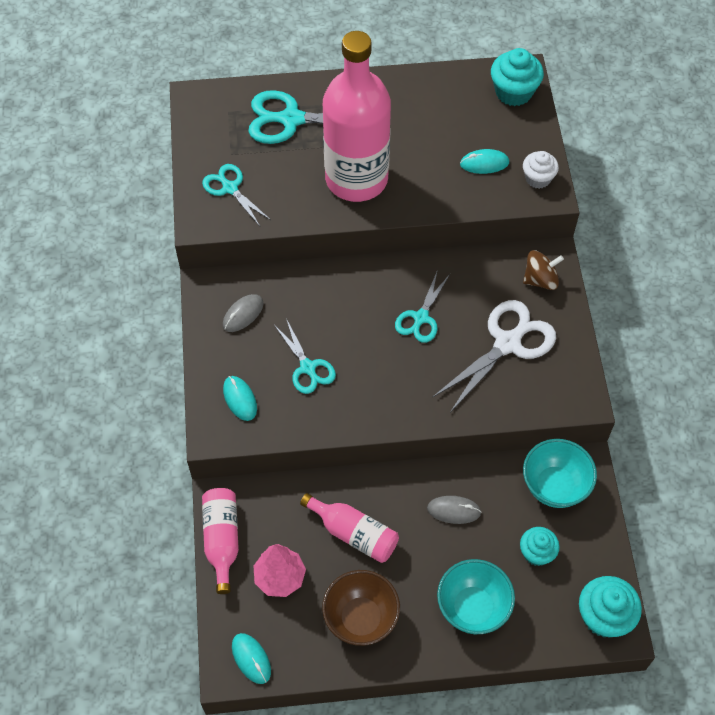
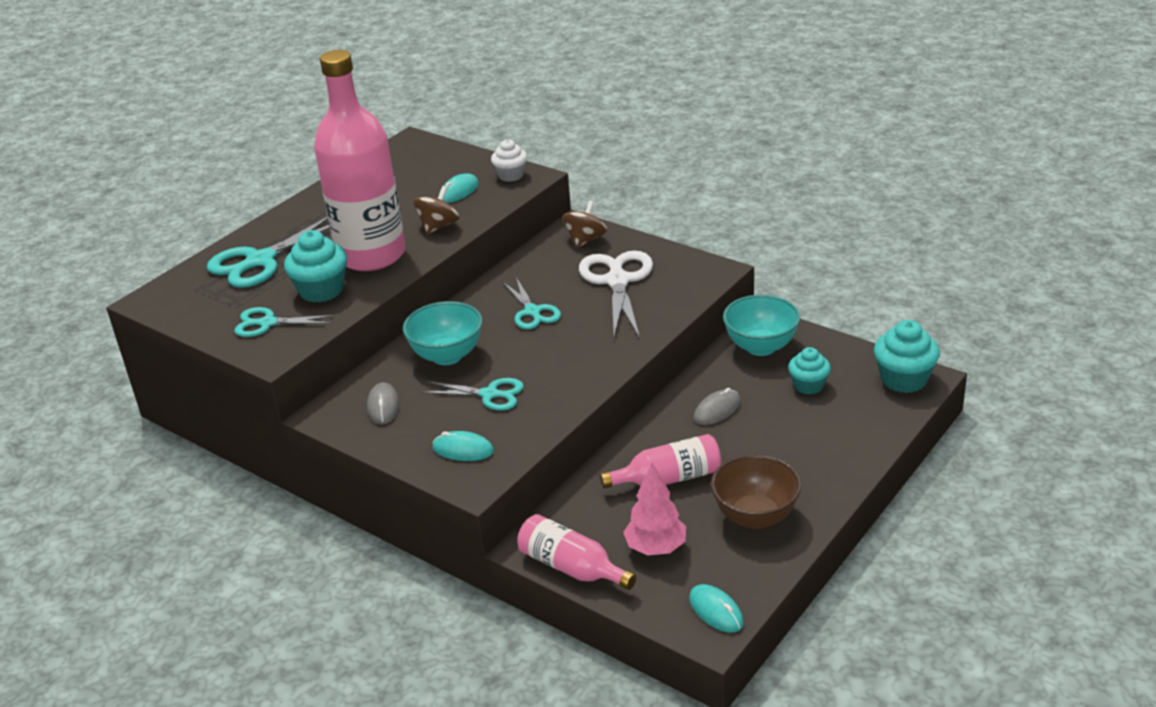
camera: 45 degrees left, 25 degrees down
(251, 659) = (716, 611): turquoise mouse -> turquoise mouse turned 45 degrees clockwise
(428, 189) = (438, 226): none -> brown spinning top
(472, 608) = (819, 445): turquoise bowl -> turquoise bowl (447, 356)
(513, 92) = (420, 151): turquoise cupcake -> turquoise cupcake (321, 290)

